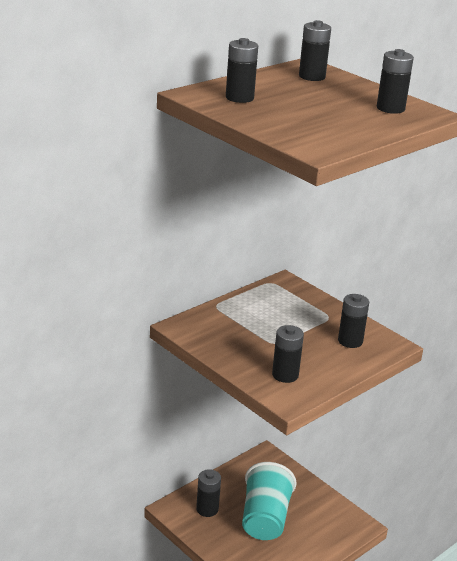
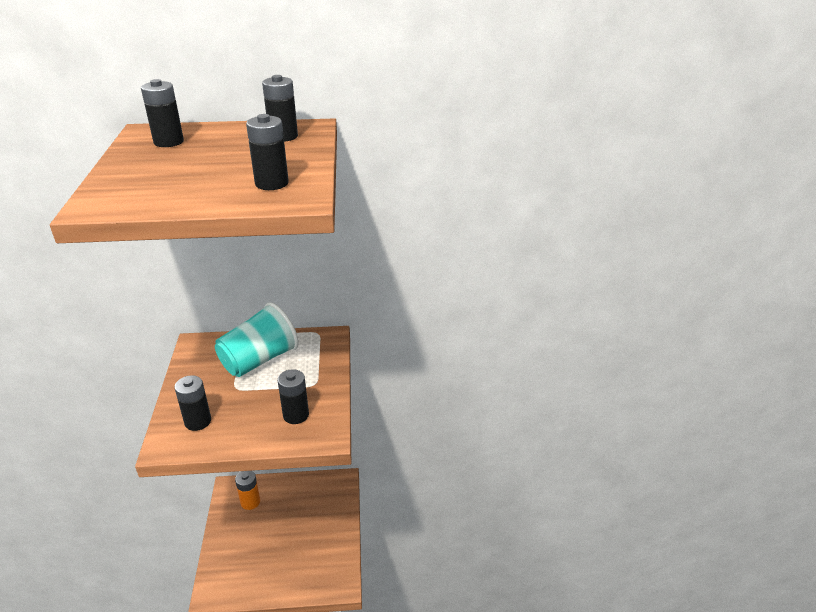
camera: 40 degrees right, 5 degrees up
(207, 509) = (250, 502): black battery -> orange battery
(265, 519) = (278, 534): turquoise cup -> turquoise cup (259, 360)

